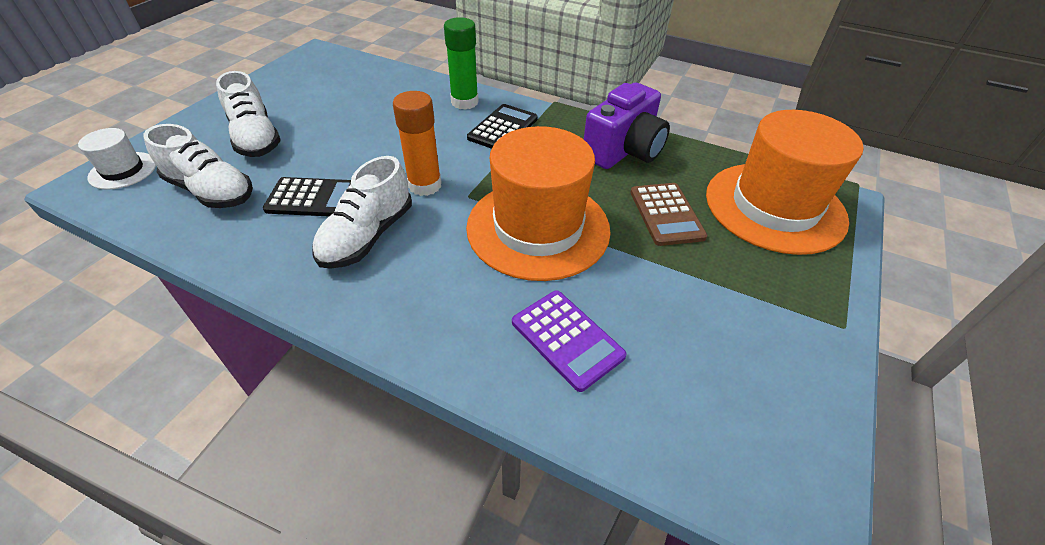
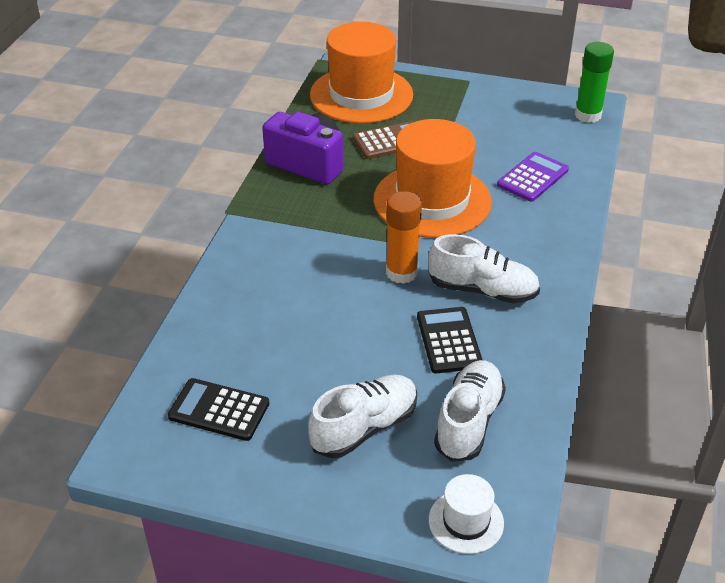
camera: 100 degrees left, 5 degrees down
(464, 102) = (242, 275): green glue stick -> green glue stick (588, 115)
(503, 128) = (290, 239): black calculator -> black calculator (219, 410)

